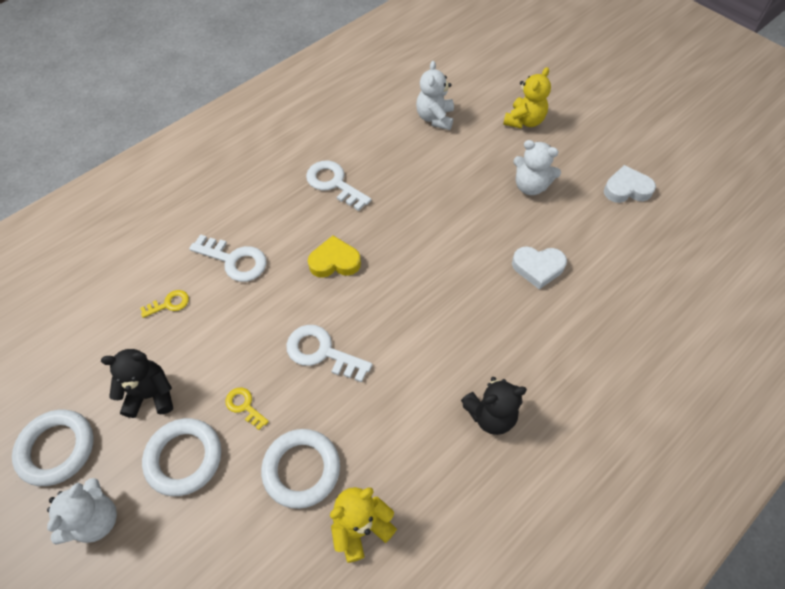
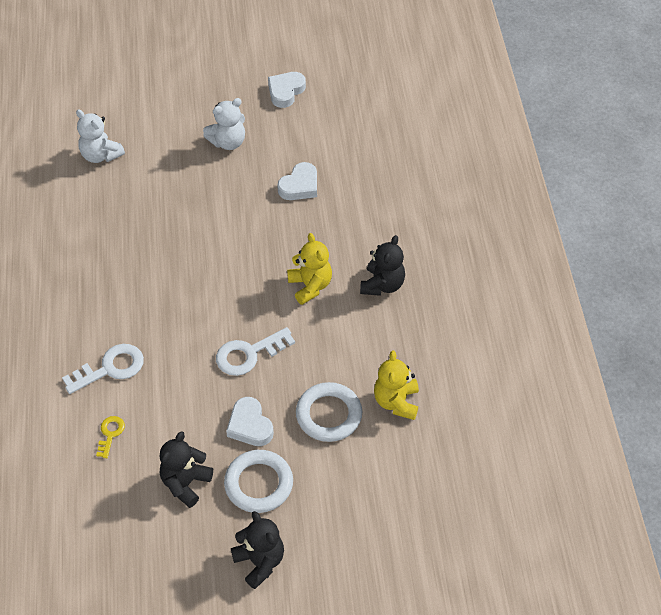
camera: 55 degrees left, 5 degrees down
(57, 449) = (177, 568): white ring -> none
(96, 519) = (260, 562): white teddy bear -> black teddy bear
(244, 406) = (250, 425): yellow key -> white heart
(334, 183) = (99, 260): white key -> none
(334, 261) = (176, 302): yellow heart -> none
(524, 121) = (164, 103): yellow teddy bear -> yellow teddy bear (310, 286)

